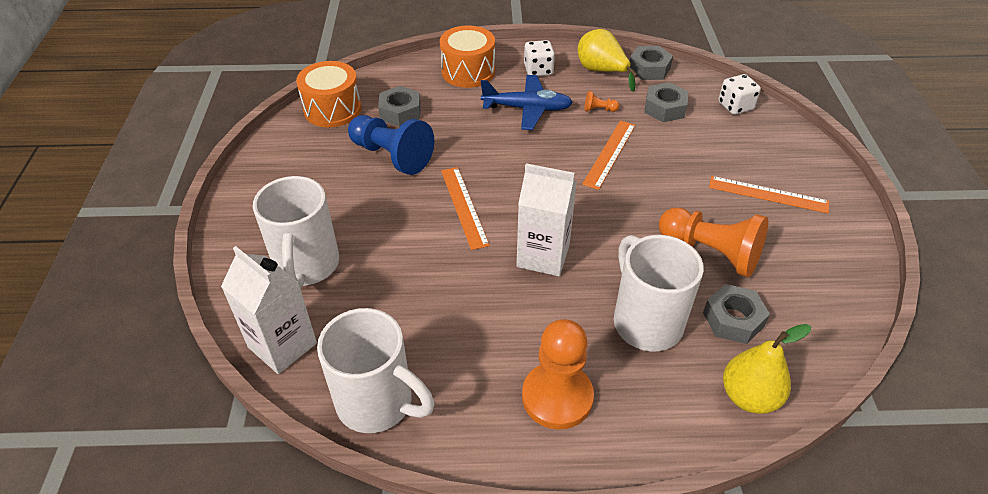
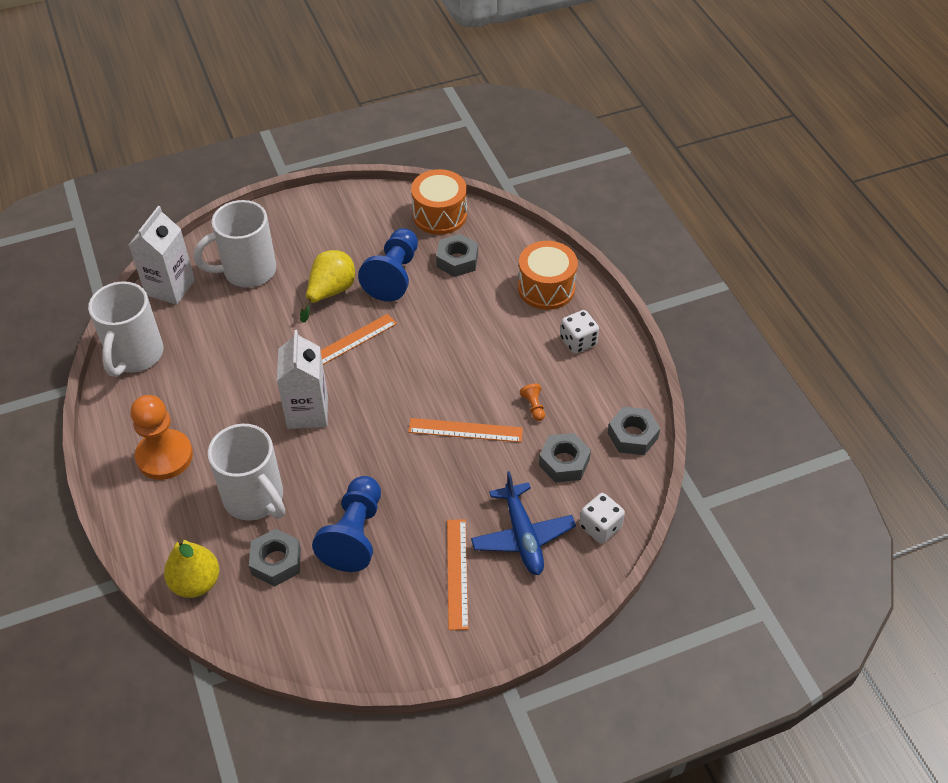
camera: 70 degrees right, 5 degrees up
(527, 109) = (507, 349): blue plane -> blue plane (522, 536)
(601, 71) = (604, 394): yellow pear -> yellow pear (330, 292)
(645, 322) = (255, 498): white mug -> white mug turned 90 degrees clockwise
(711, 252) = (354, 534): orange pawn -> blue pawn

